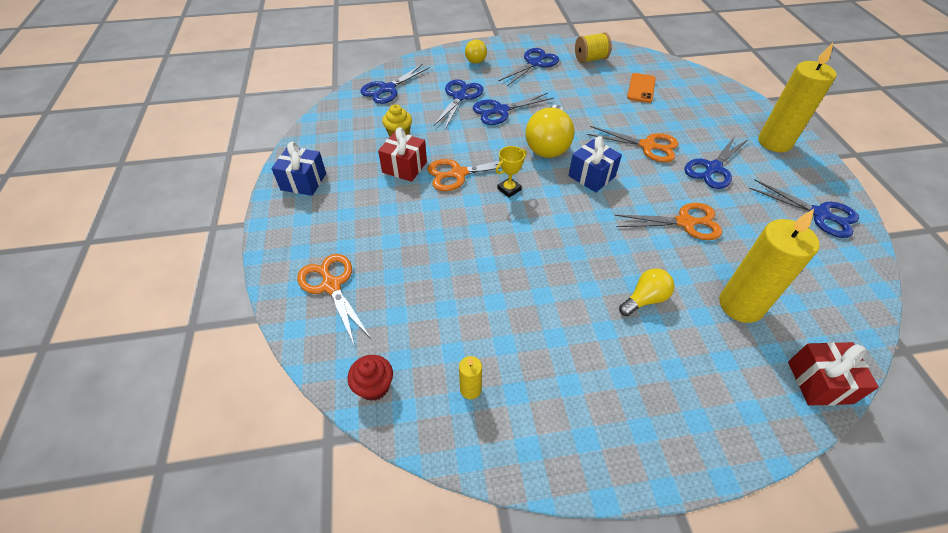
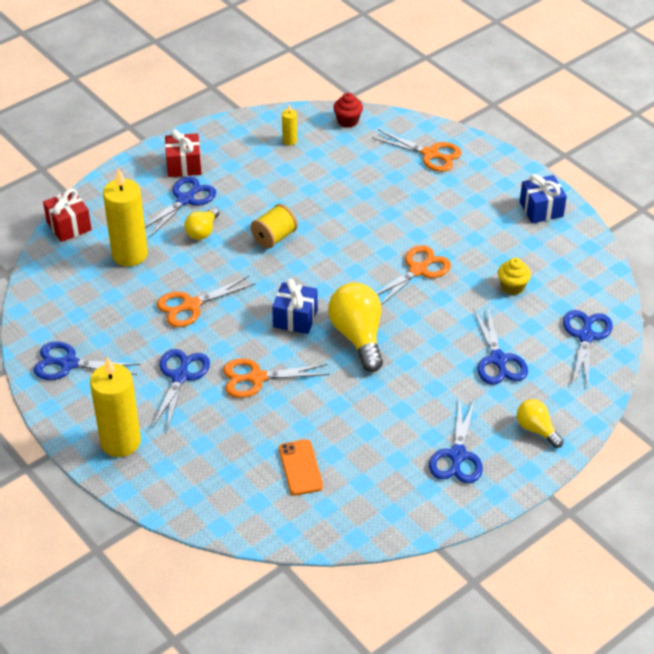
camera: 150 degrees right, 5 degrees down
(404, 167) = (471, 257): red gift -> red gift (184, 165)
(500, 111) = (439, 359): blue scissors -> blue scissors (185, 199)
(509, 189) = (361, 274): yellow trophy -> none
(590, 59) = (392, 497): yellow spool -> yellow spool (274, 237)

